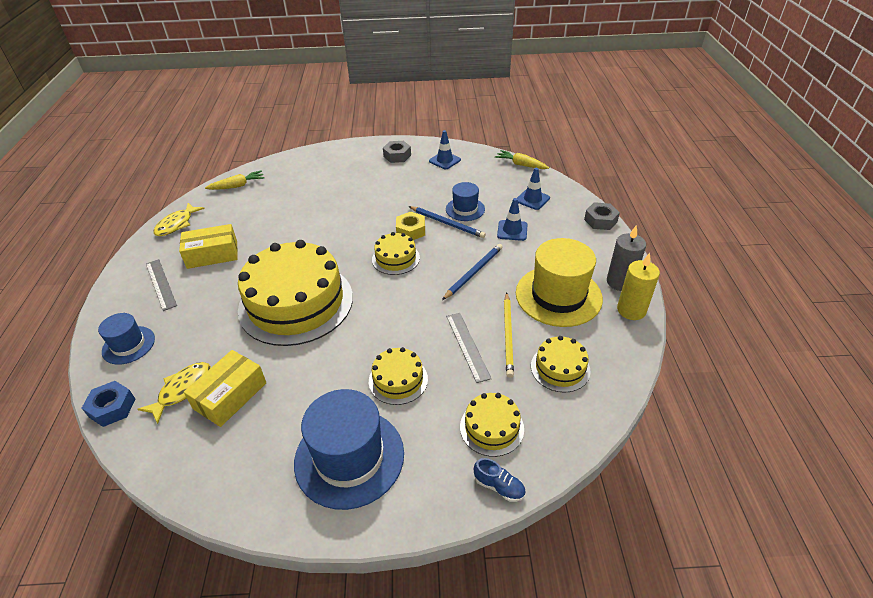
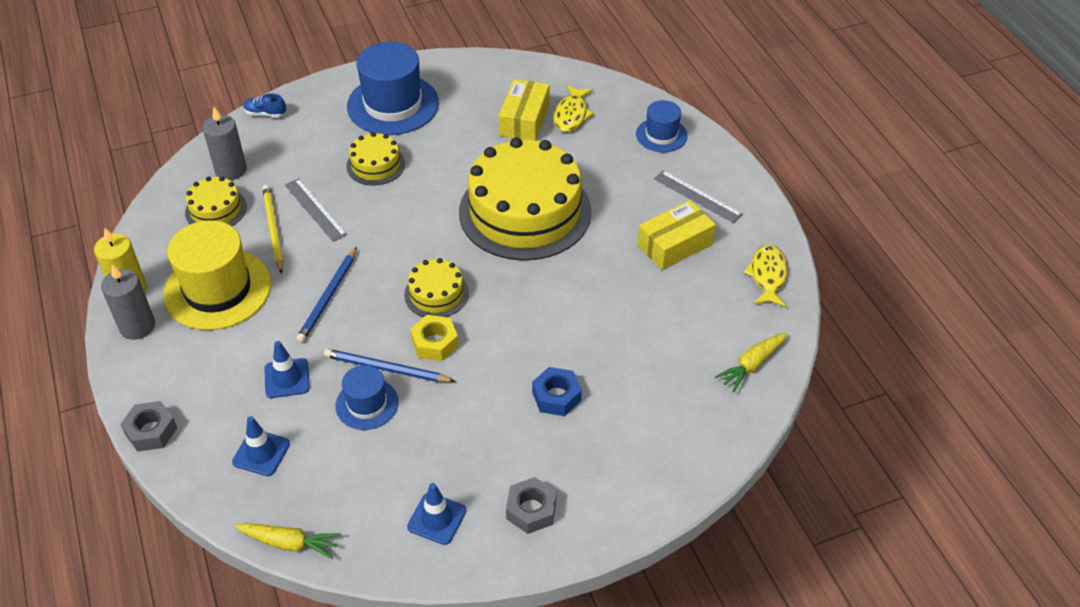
camera: 160 degrees right, 5 degrees up
(112, 408) = (619, 91): blue nut -> blue nut (556, 396)
(491, 427) = (277, 148): yellow cake -> none
(544, 411) = (231, 170): none -> grey candle

